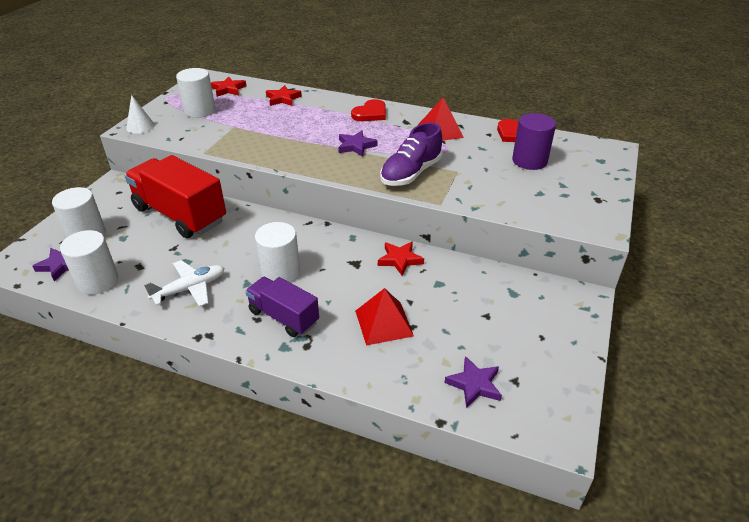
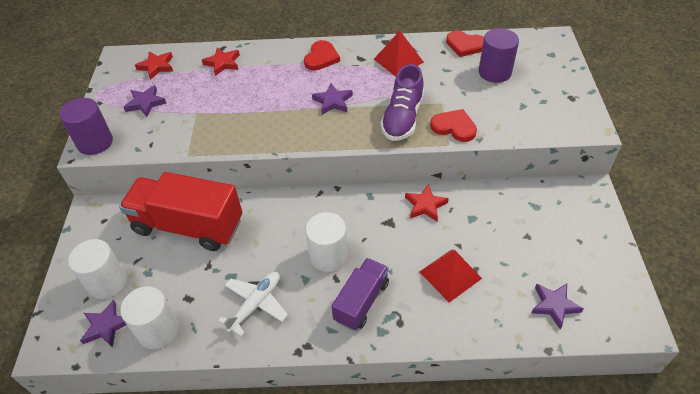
camera: 20 degrees left, 10 degrees up
(140, 126) = (95, 142): white cone -> purple cylinder
(200, 111) = (145, 103): white cylinder -> purple star
(283, 317) = (361, 301): purple truck -> purple truck turned 105 degrees clockwise
(456, 192) = (454, 127): none -> red heart

